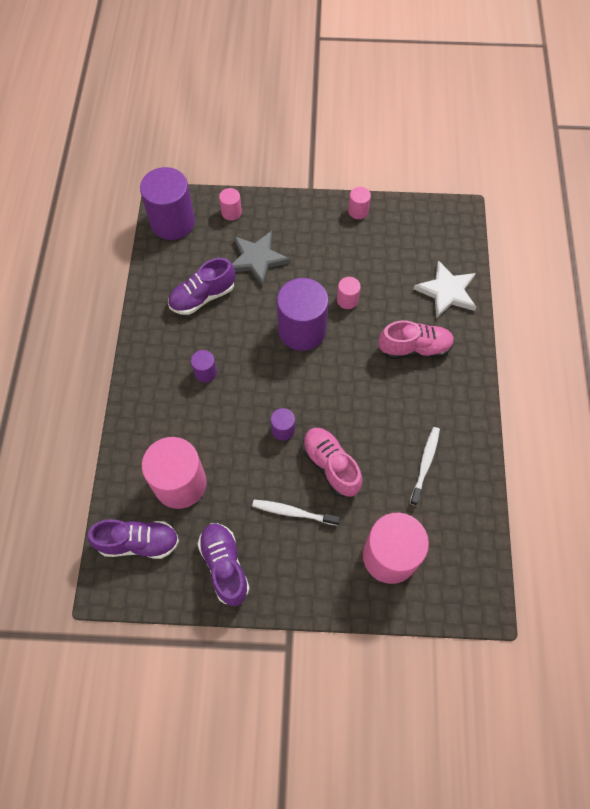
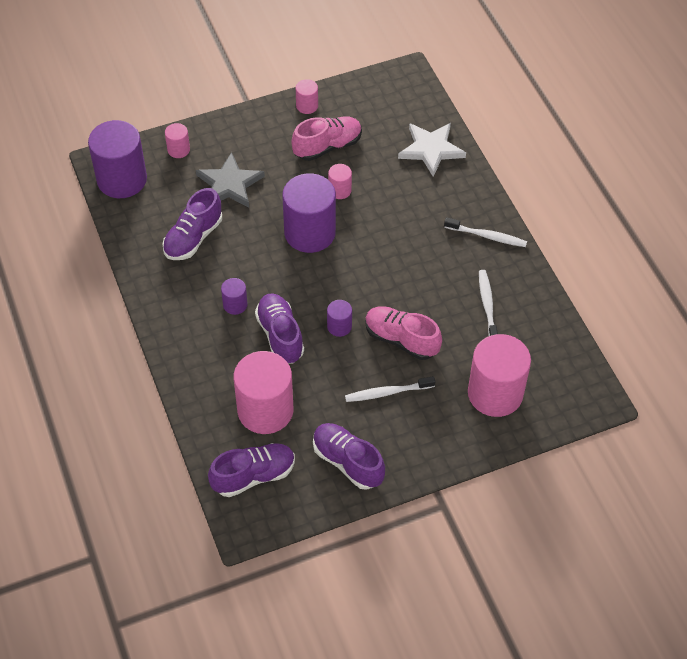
camera: 25 degrees left, 10 degrees down
(228, 417) = (280, 335): none -> purple shoe
(414, 348) = (426, 210): pink shoe -> pink shoe (327, 146)
(457, 395) = (487, 236): none -> white toothbrush

